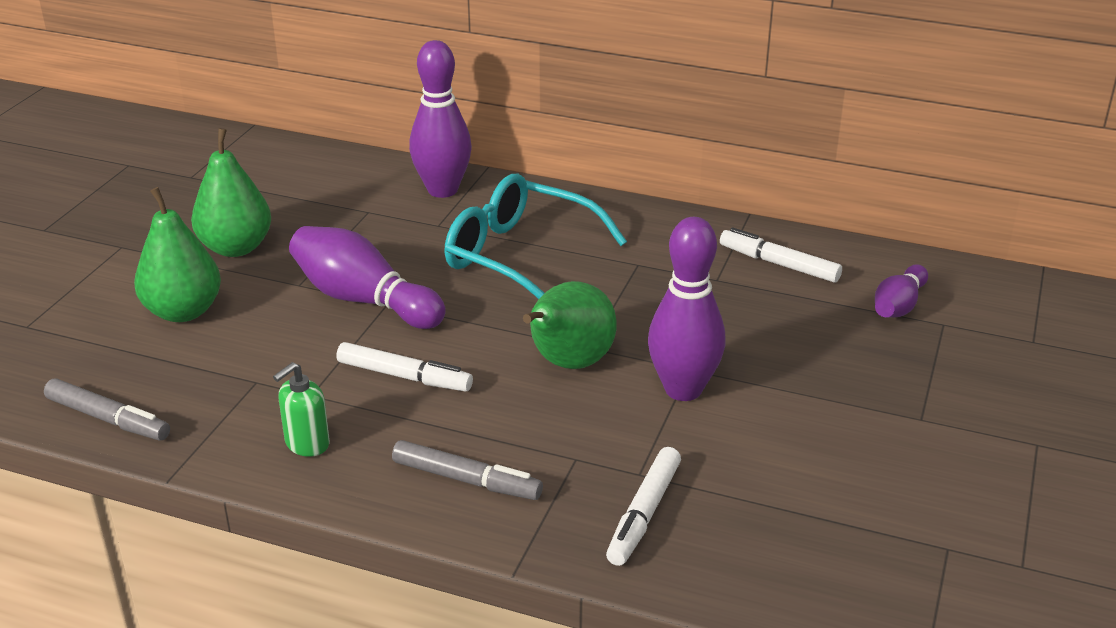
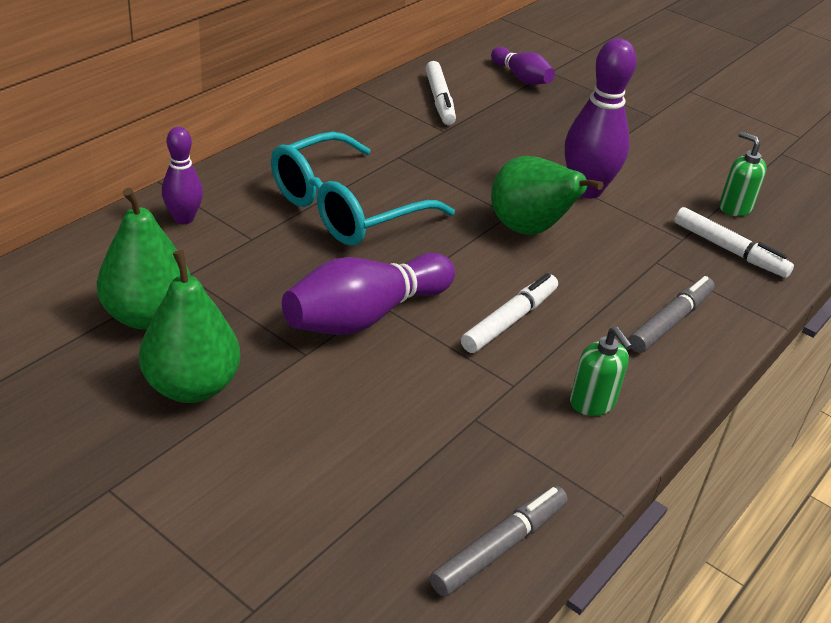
camera: 75 degrees left, 5 degrees up
(183, 311) = (308, 452): green pear -> green pear (147, 315)
(442, 190) = (184, 218): purple bowling pin -> purple bowling pin, size x0.58
(750, 511) = (734, 207): none -> green soap dispenser
(779, 264) = (439, 100): white marker -> white marker turned 60 degrees counterclockwise

